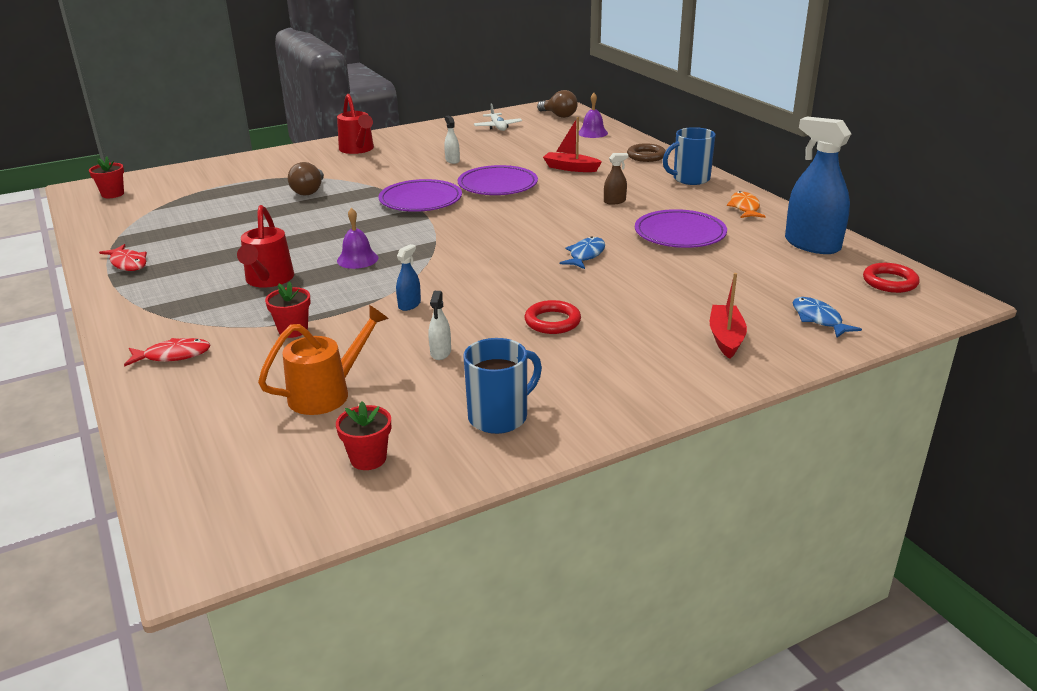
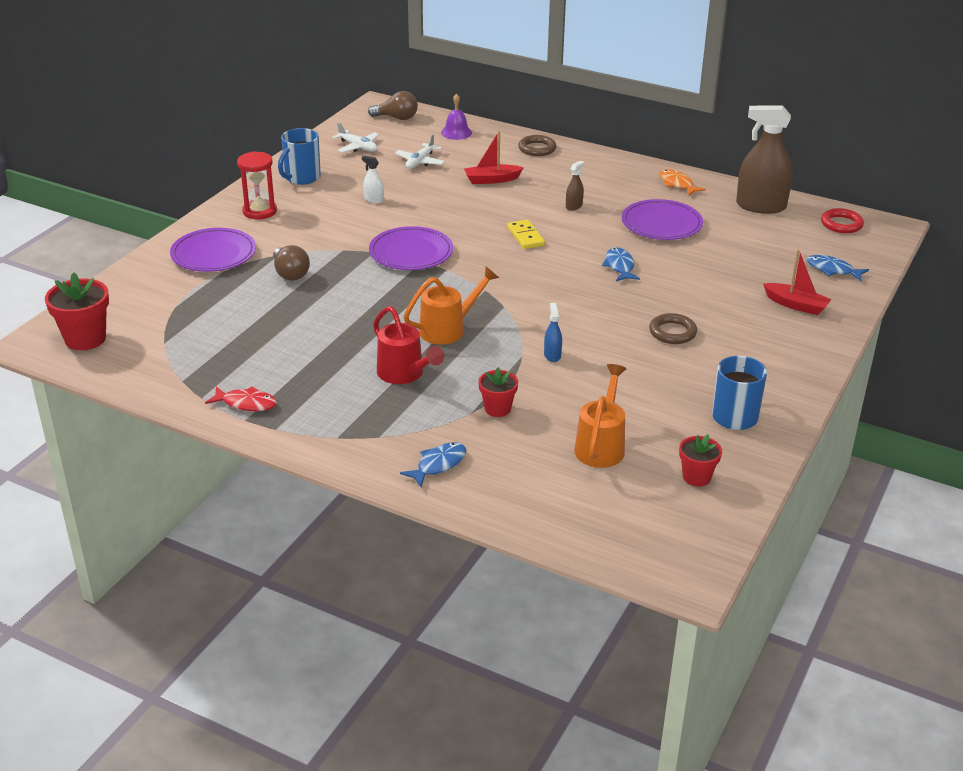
camera: 35 degrees left, 5 degrees up
(113, 194) = (85, 339): red flower pot -> red flower pot, size x1.64
(173, 355) = (438, 465): red fish -> blue fish
(357, 259) = (448, 329): purple bell -> orange watering can
(358, 149) = (259, 211): red watering can -> red hourglass
(440, 352) = (632, 385): white spray bottle -> none
(497, 185) = (455, 216): purple plate -> purple plate (213, 254)
(531, 145) = (420, 162): none -> white plane
(535, 212) = (525, 236): none -> yellow domino
(552, 321) = (672, 332): red ring -> brown ring
(690, 179) = (602, 165): blue mug -> blue mug (301, 178)
(726, 338) = (796, 305): red boat -> red boat turned 150 degrees clockwise
(812, 244) = (761, 206): blue spray bottle -> brown spray bottle

